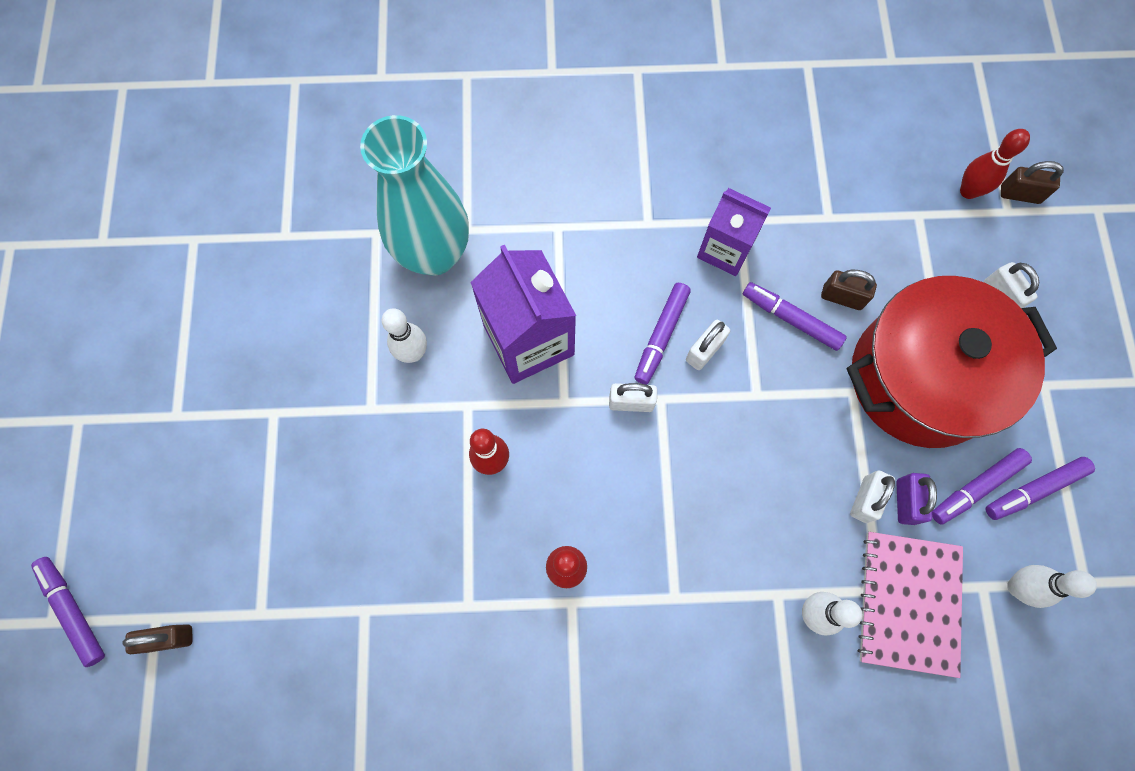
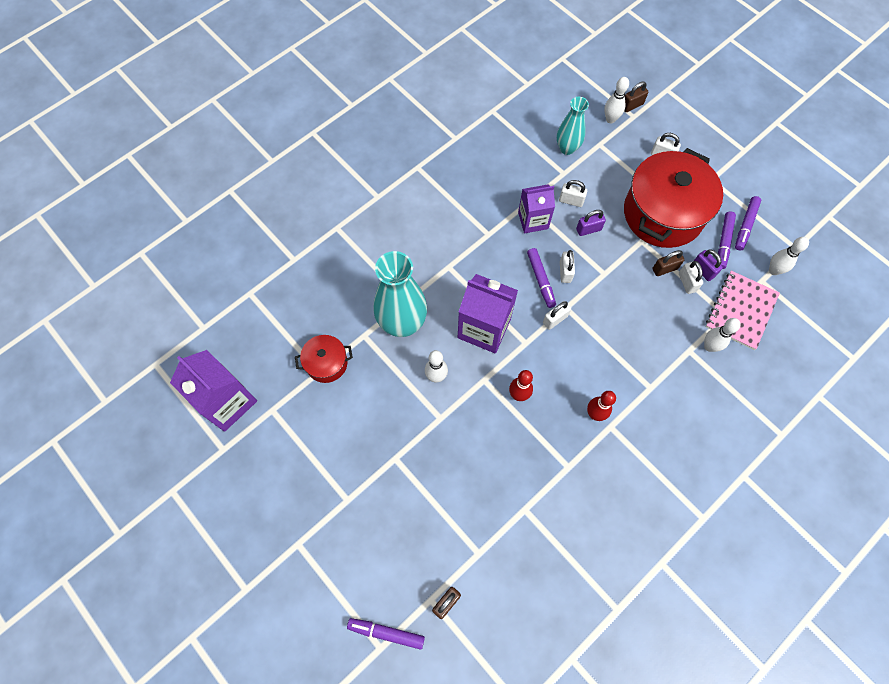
camera: 40 degrees left, 5 degrees down
(155, 190) = (227, 402): none -> purple carton
(302, 232) = (326, 363): none -> red pot
(791, 319) = (588, 229): purple marker -> purple padlock
(803, 262) = (571, 201): none -> white padlock
(842, 297) = (601, 204): brown padlock -> brown padlock (664, 269)
(865, 187) = (567, 148): none -> turquoise vase
(909, 603) = (741, 311): pink notebook -> pink notebook turned 60 degrees clockwise
(968, 191) = (610, 119): red bowling pin -> white bowling pin

